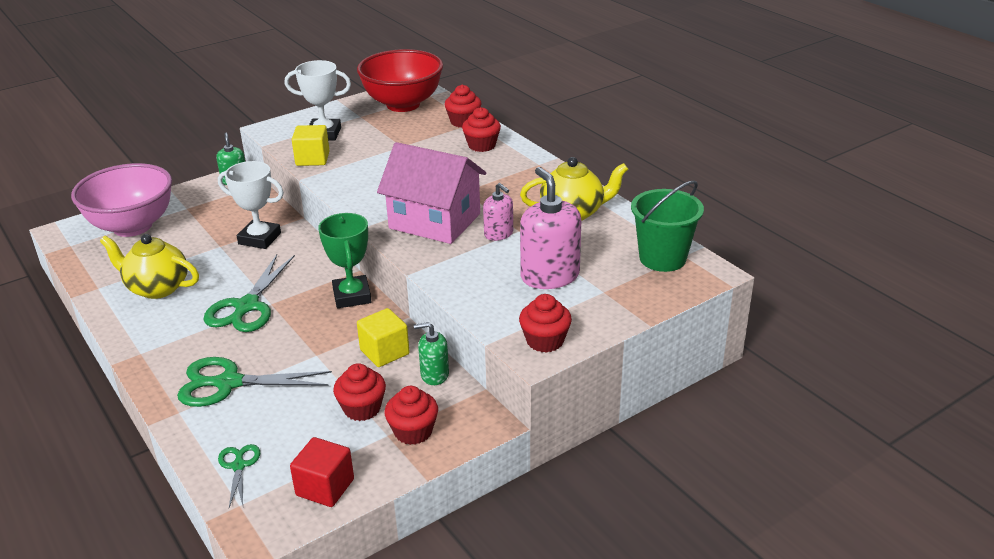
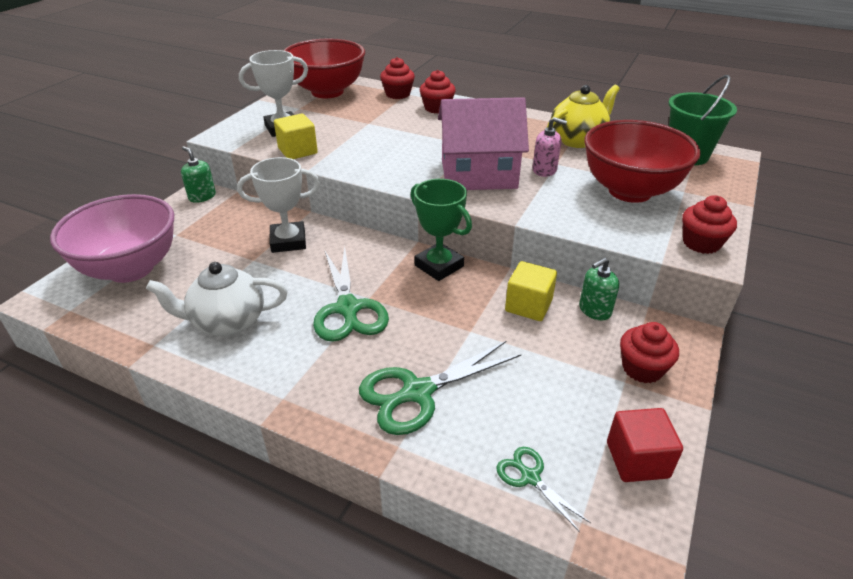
camera: 30 degrees left, 5 degrees up
(157, 288) = (228, 322): yellow teapot -> white teapot
(362, 408) = (573, 365): red cupcake -> none
(550, 276) = (630, 191): pink soap dispenser -> red bowl

